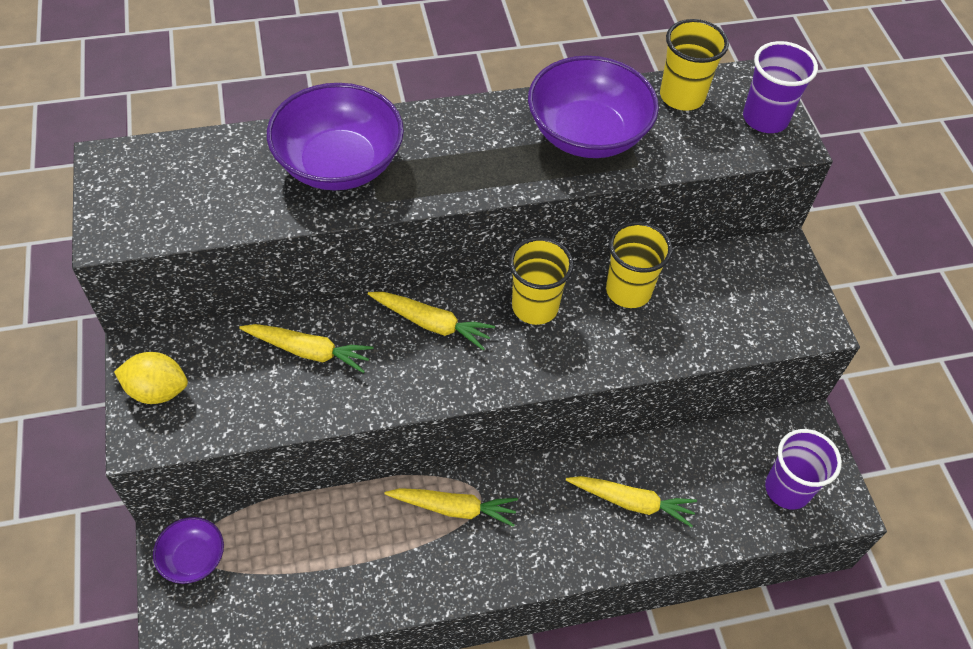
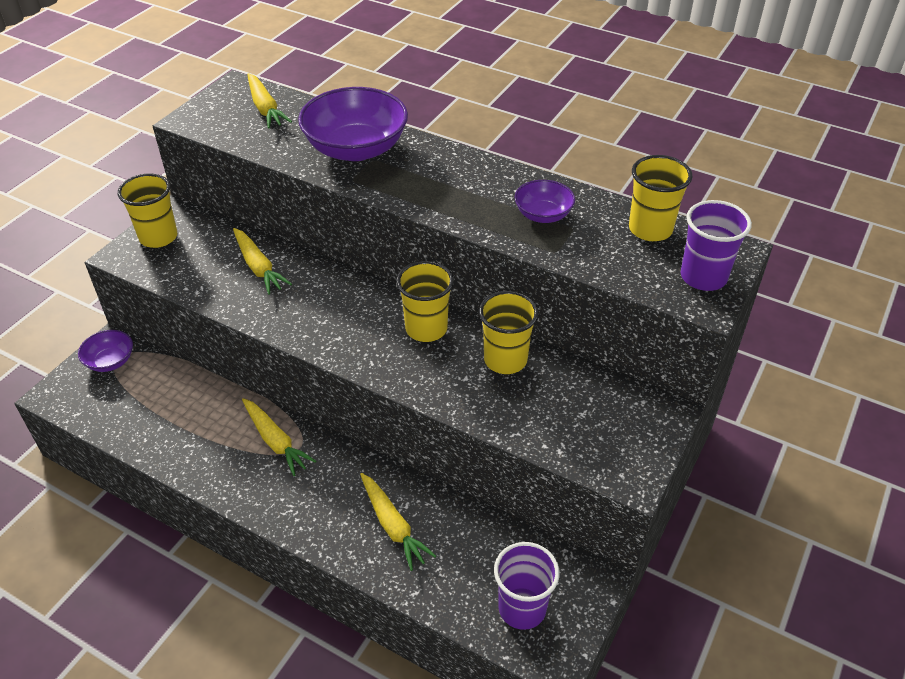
camera: 45 degrees right, 10 degrees down
(157, 390) = (158, 237): yellow lemon -> yellow cup
(431, 324) = (347, 297): yellow carrot -> yellow carrot (265, 108)
(587, 134) = (543, 215): purple bowl -> purple bowl, size x0.52

